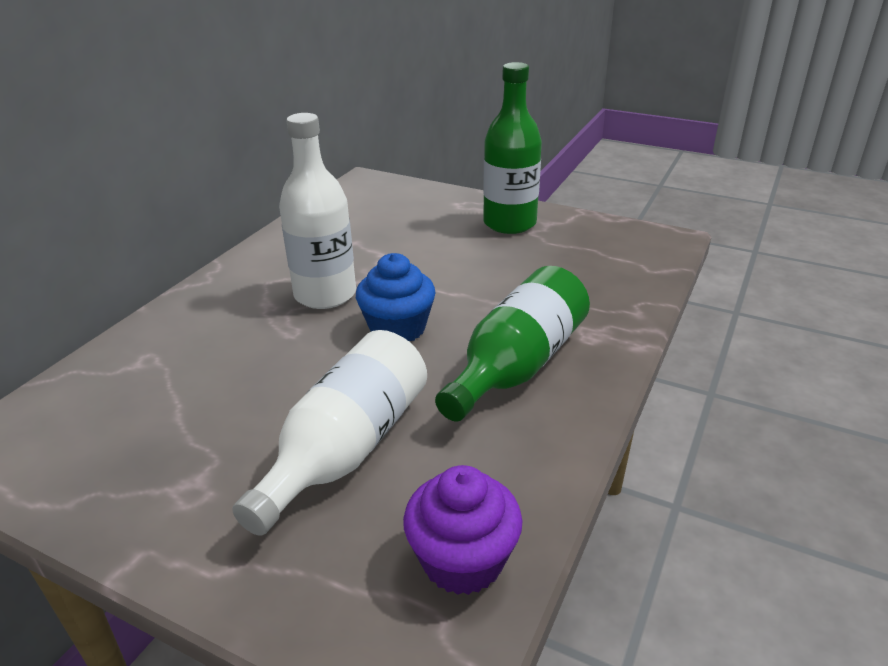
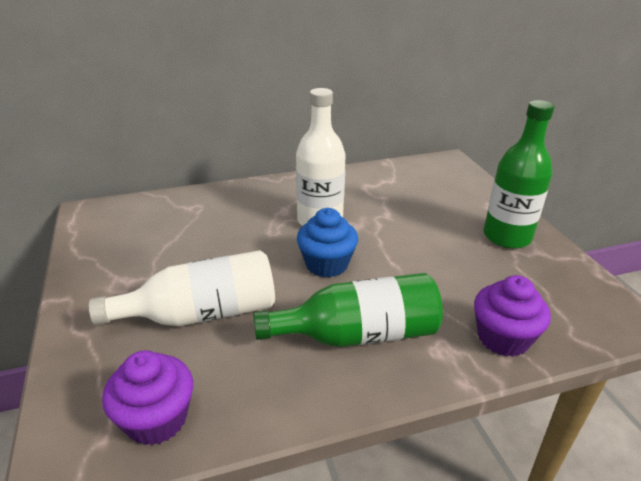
camera: 45 degrees right, 0 degrees up
(616, 299) = (503, 338): none -> purple cupcake

